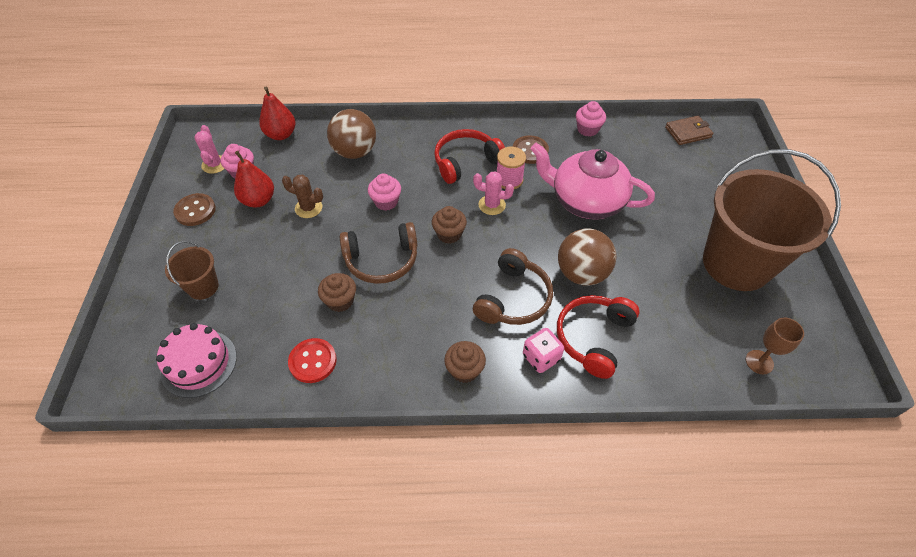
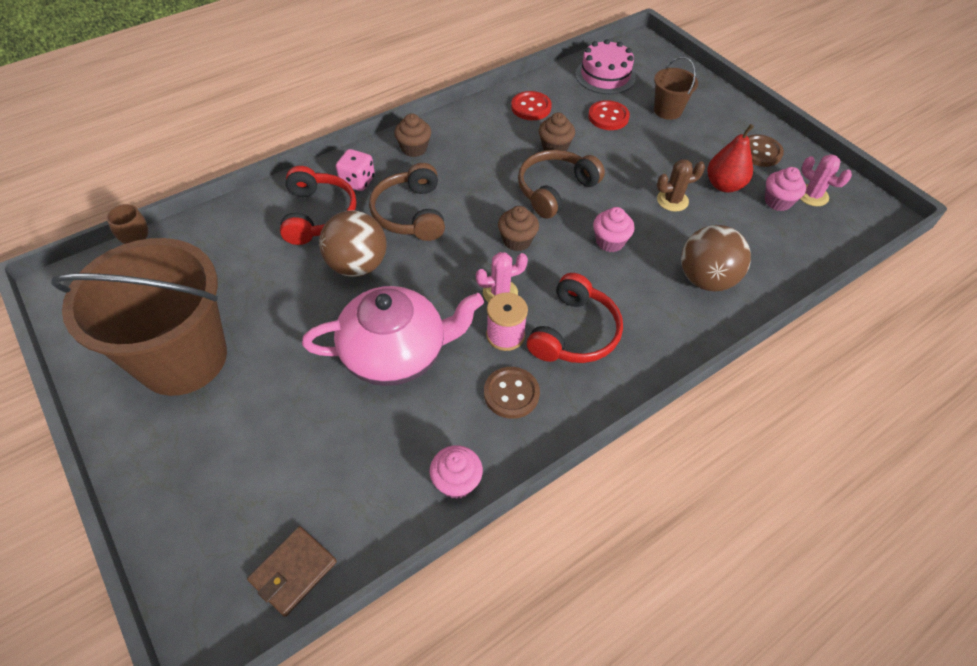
camera: 145 degrees right, 0 degrees up
(259, 309) = (608, 117): none -> red button
(281, 134) = (806, 258): red pear -> none

